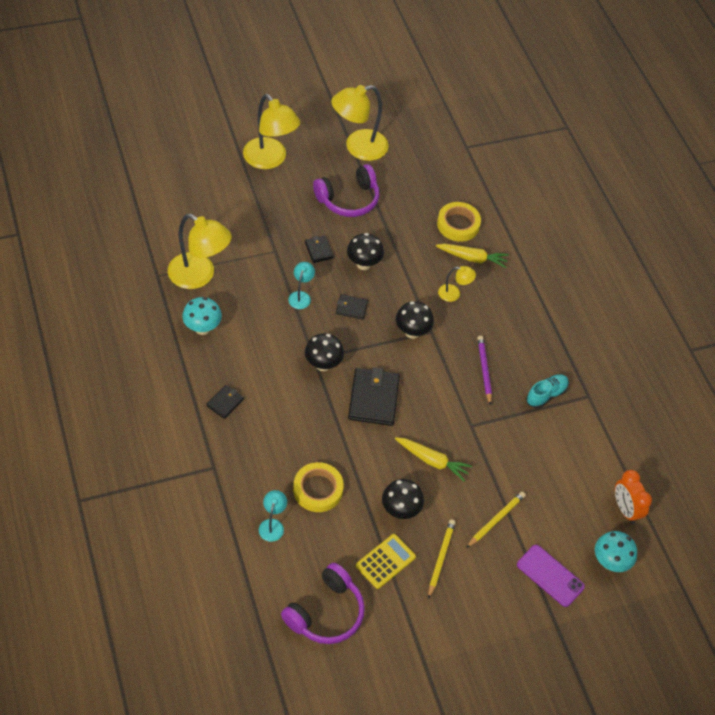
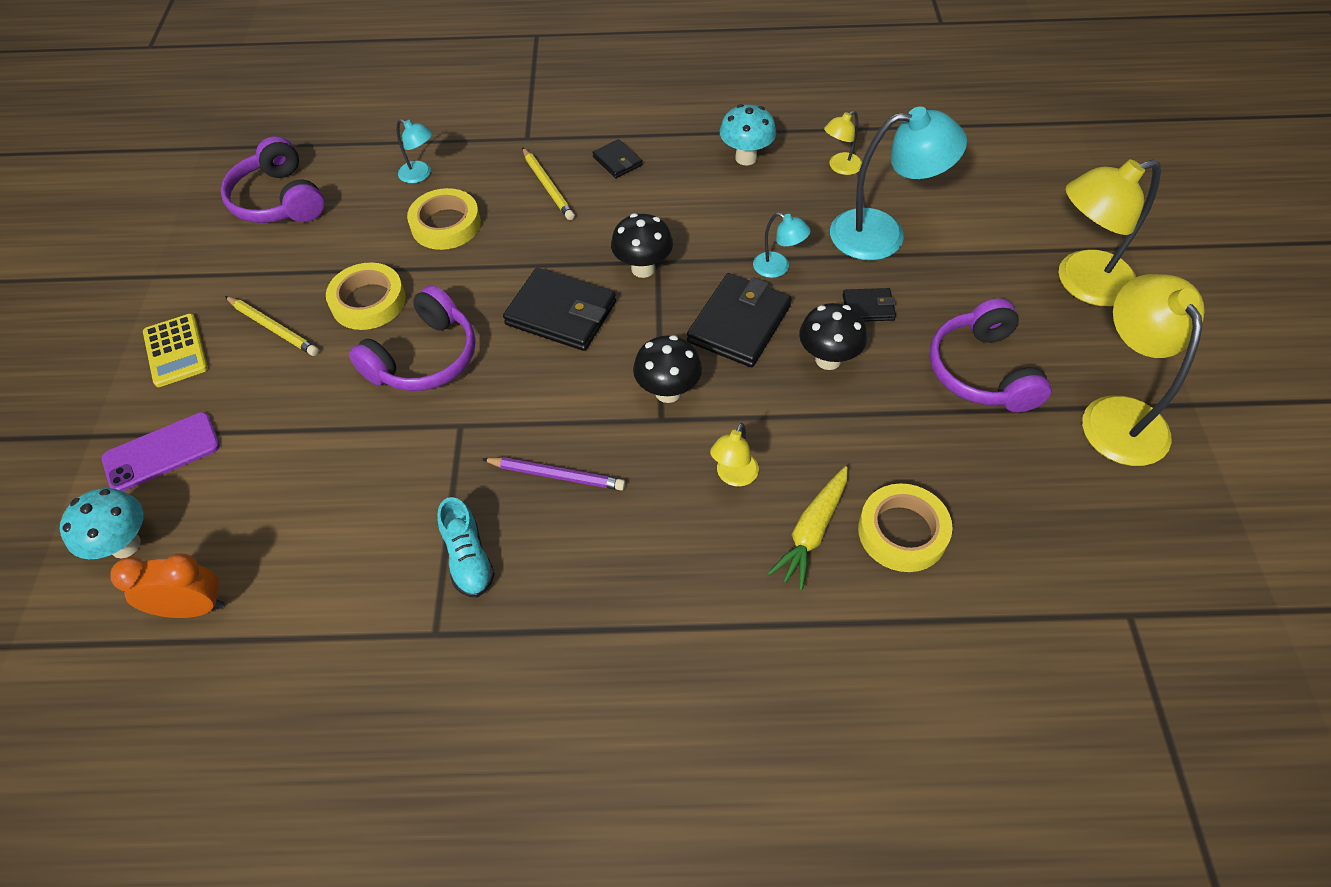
camera: 115 degrees right, 0 degrees up
(199, 276) = (840, 167): yellow lamp -> yellow lamp, size x0.48
(256, 249) = (883, 234): none -> turquoise lamp
(351, 308) = (739, 324): black wallet -> black wallet, size x1.92
(385, 561) = (306, 269): yellow calculator -> yellow calculator (176, 351)
(400, 510) = (368, 301): black mushroom -> yellow tape
(432, 461) = (424, 358): yellow carrot -> purple headphones
(496, 520) = (288, 410): yellow pencil -> yellow pencil (548, 186)

